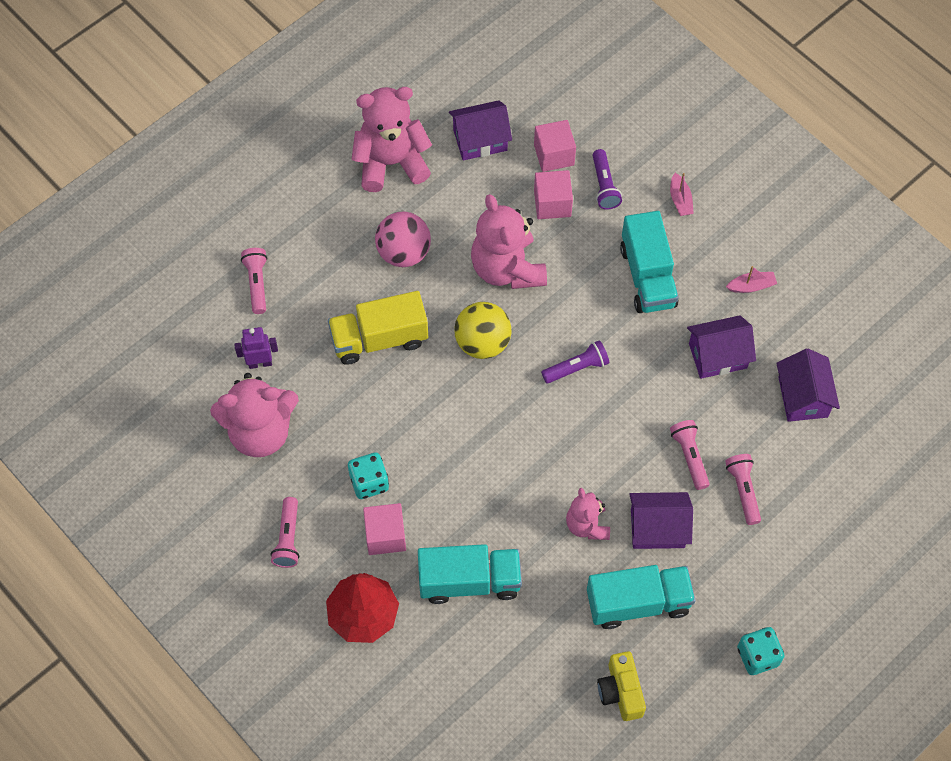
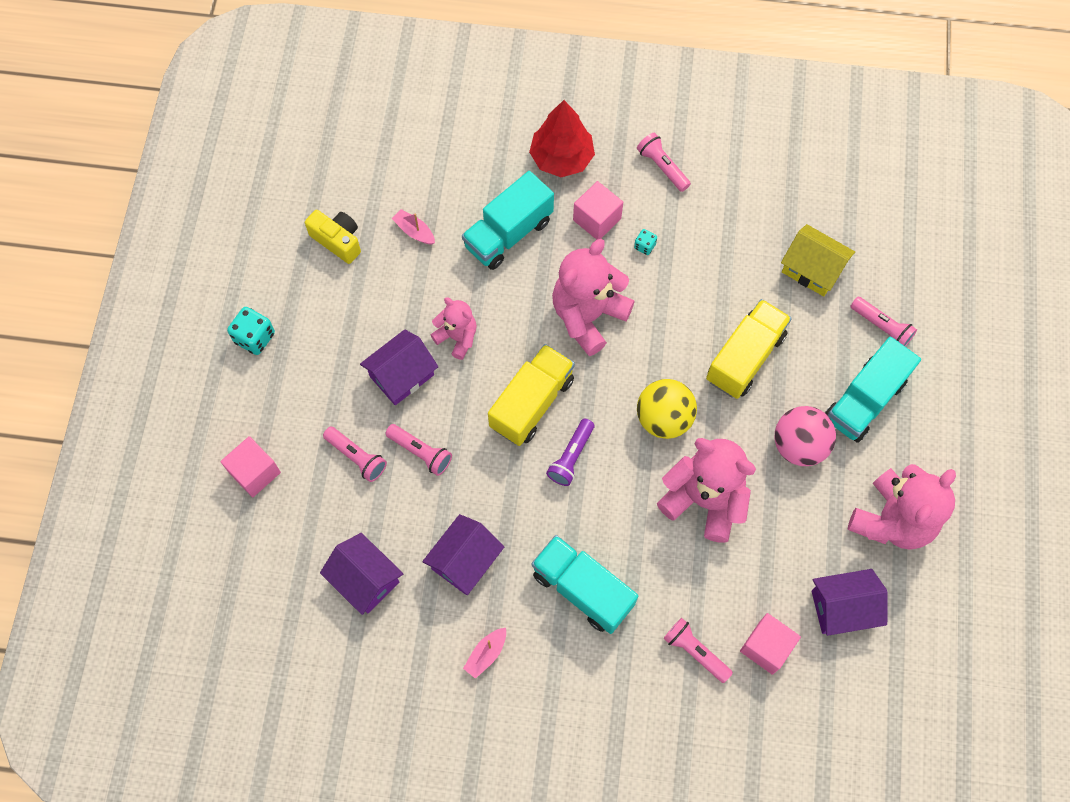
camera: 140 degrees right, 5 degrees up
(260, 363) = (812, 269): purple robot -> yellow house
(260, 432) = (758, 221): pink teddy bear -> pink teddy bear (588, 316)
(369, 482) = (644, 246): turquoise dice -> turquoise dice, size x0.55
(480, 140) = (842, 608): purple house -> purple house turned 45 degrees clockwise
(552, 203) = (723, 594): pink cube -> pink cube (255, 472)
(572, 428) = (532, 403): none -> yellow truck
(604, 186) = (695, 651): purple flashlight -> pink flashlight
(638, 603) = (373, 309): turquoise truck -> turquoise truck (864, 400)
(680, 200) = (617, 694): pink boat -> pink boat (414, 231)

